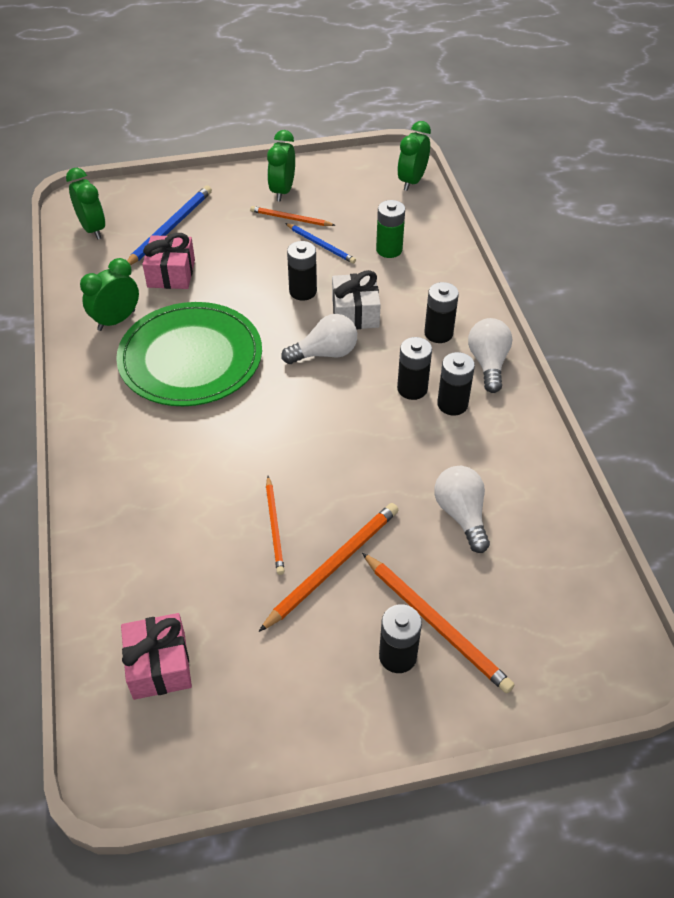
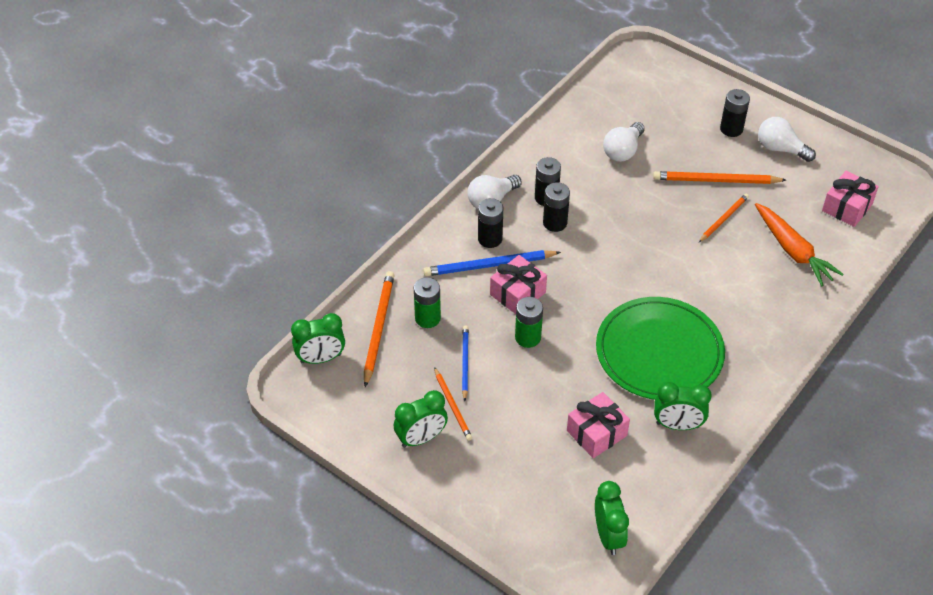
camera: 130 degrees left, 0 degrees up
(93, 229) = (608, 536): green clock -> green clock turned 150 degrees clockwise
(168, 552) = (793, 251): none -> orange carrot
(170, 228) = (549, 479): blue pencil -> blue pencil (489, 265)
(303, 291) = (528, 337): black battery -> green battery
(325, 353) = (573, 284): white light bulb -> white light bulb (780, 149)
(355, 313) = (518, 293): white gift -> pink gift
(436, 624) = (698, 126): orange pencil -> orange pencil (378, 328)

